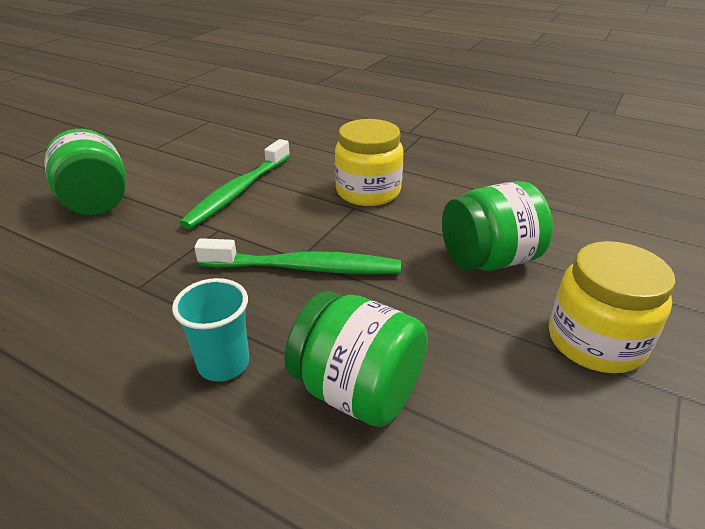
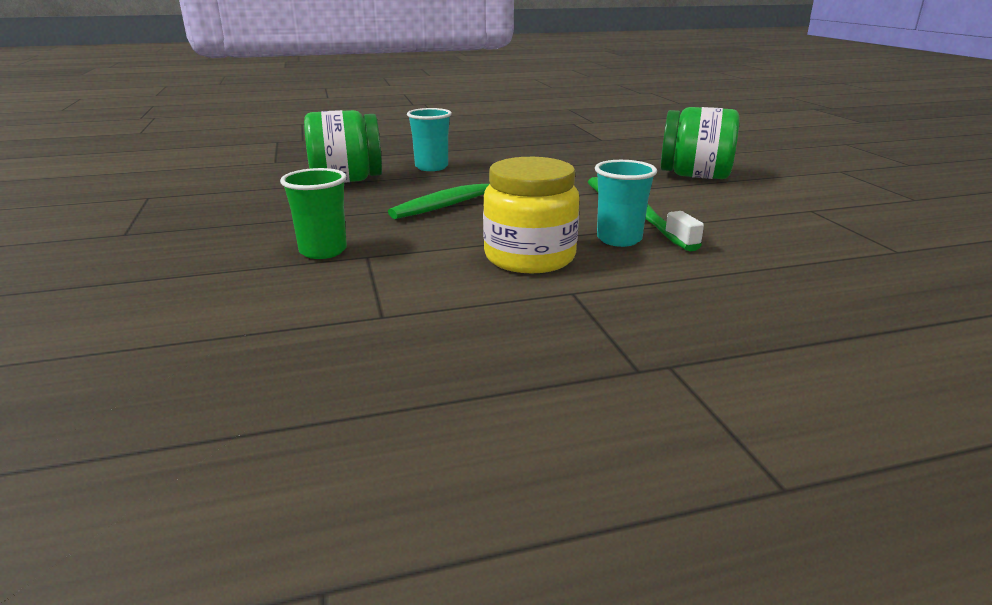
camera: 135 degrees right, 10 degrees down
(297, 180) = (619, 239): none -> turquoise cup
(489, 260) = (323, 251): green jar -> green cup
(595, 341) = (195, 237): yellow jar -> none

